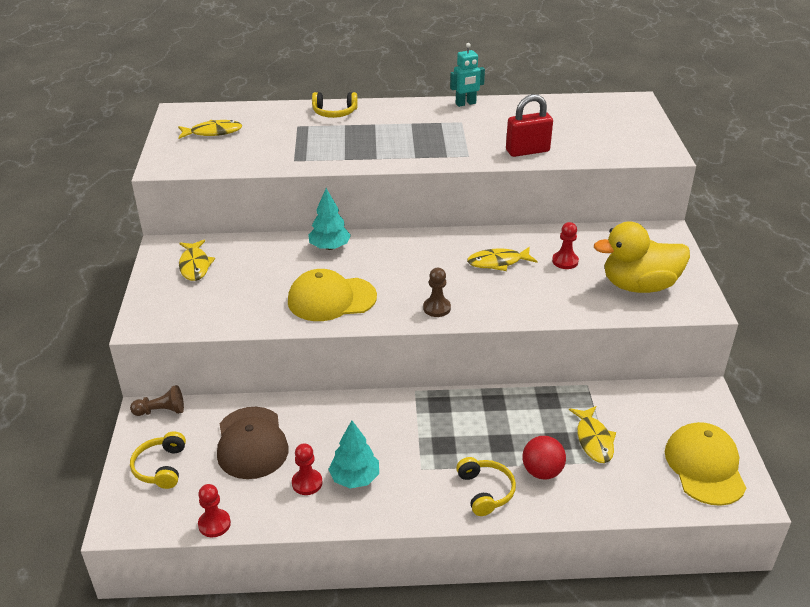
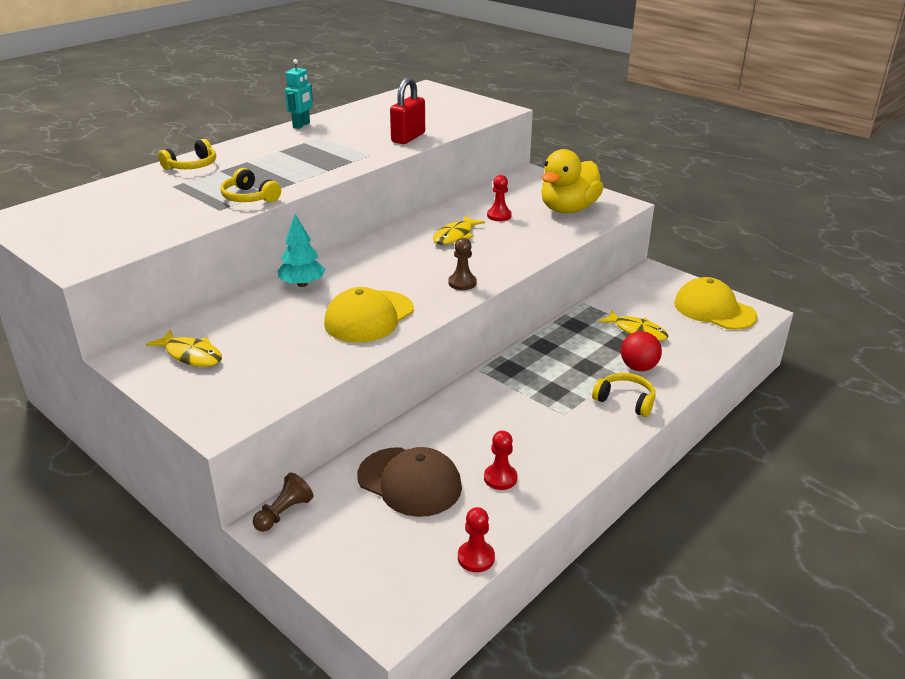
camera: 45 degrees left, 5 degrees down
(161, 467) = (358, 553): yellow headphones -> yellow headphones (249, 197)
(213, 132) = (87, 219): yellow fish -> none
(354, 478) = (529, 451): turquoise tree -> none

